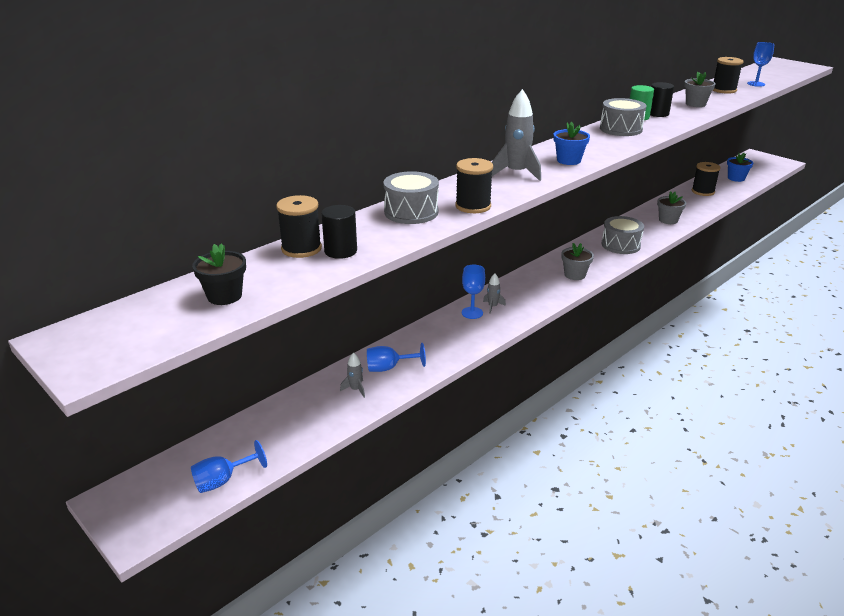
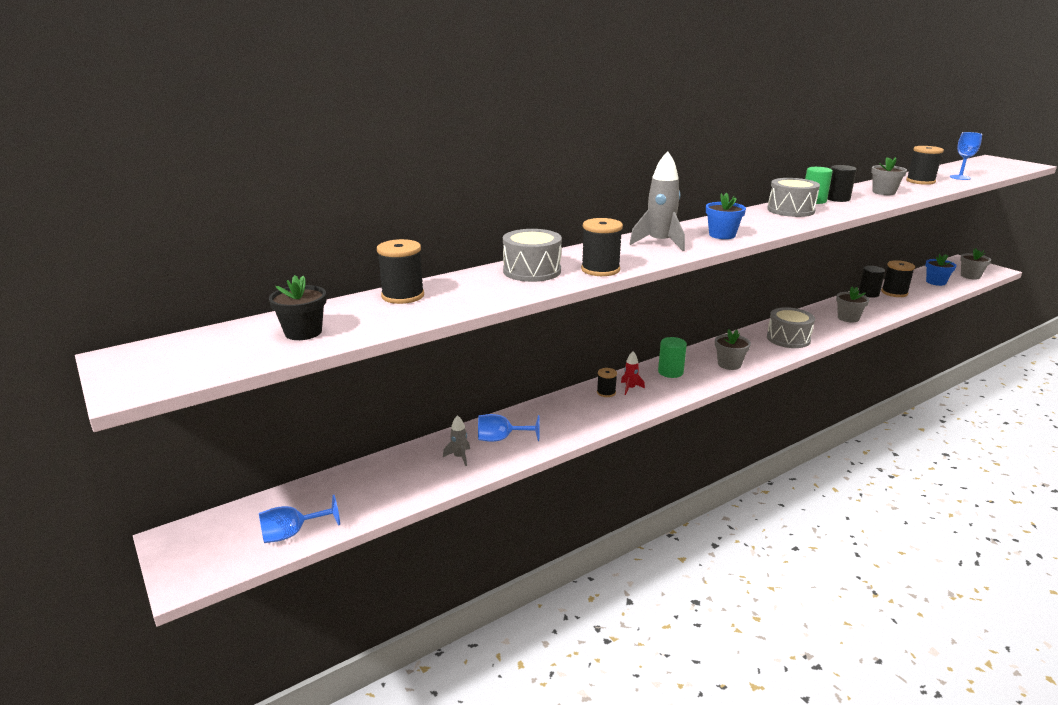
camera: 10 degrees right, 5 degrees down
(340, 251) = (442, 301): black cylinder -> black cylinder (868, 294)
(472, 313) = (606, 392): blue goblet -> black spool
(492, 306) = (630, 388): grey rocket -> red rocket
(524, 287) = (670, 372): none -> green cylinder
(764, 170) = (970, 276): none -> grey flower pot

